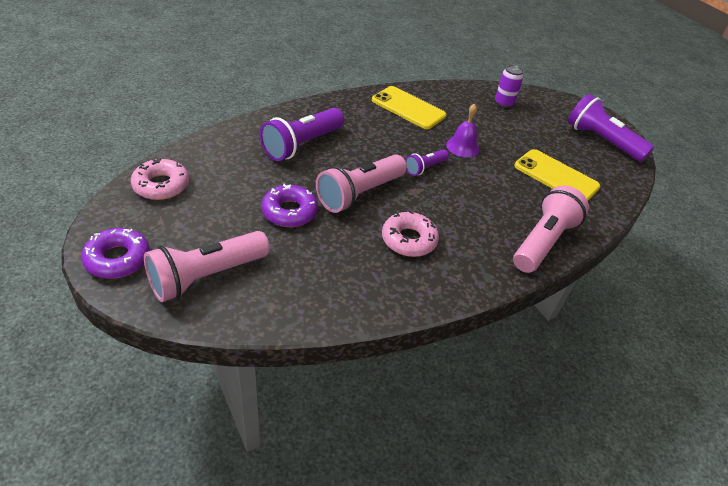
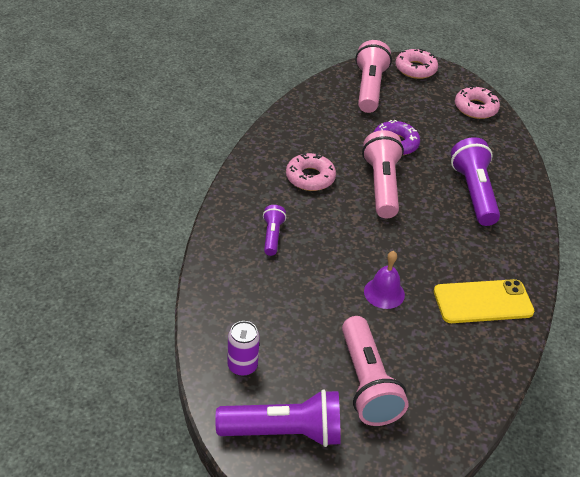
camera: 135 degrees right, 0 degrees up
(118, 259) = (415, 69): purple donut -> pink donut
(425, 168) = (378, 243): purple flashlight -> purple flashlight (272, 236)
(504, 103) = (431, 401): purple can -> purple can (242, 366)
(543, 242) = (228, 243): pink flashlight -> pink flashlight (367, 383)
(556, 176) = (279, 326): yellow phone -> none

